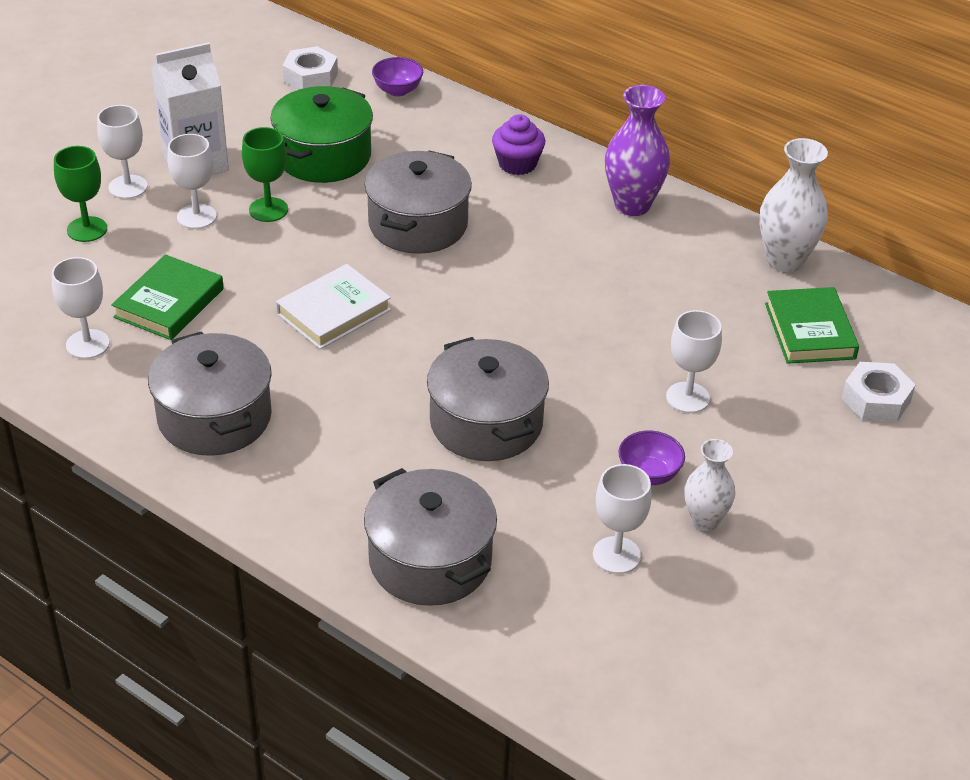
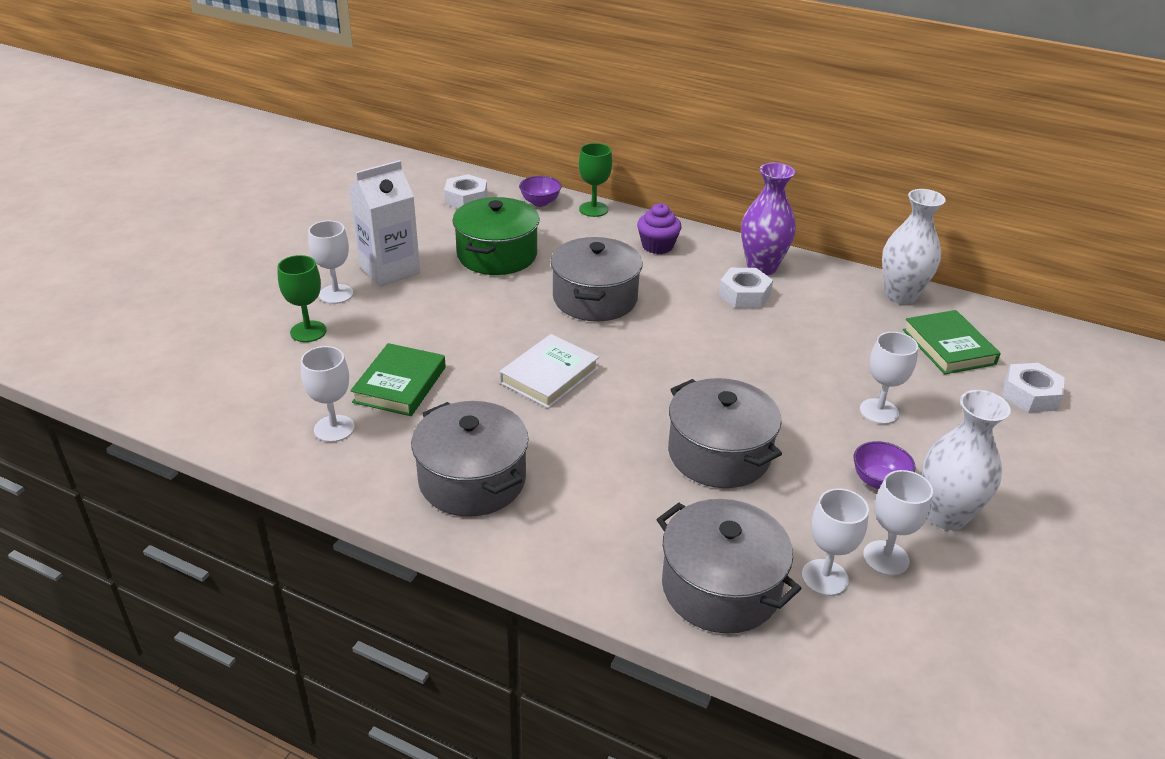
camera: 10 degrees left, 5 degrees down
(196, 217) = (403, 311): white goblet -> white goblet (824, 577)
(268, 210) = (464, 300): green goblet -> green goblet (593, 209)
(595, 239) = (744, 295): none -> white nut
(704, 521) = (946, 515): white vase -> white vase, size x1.57

